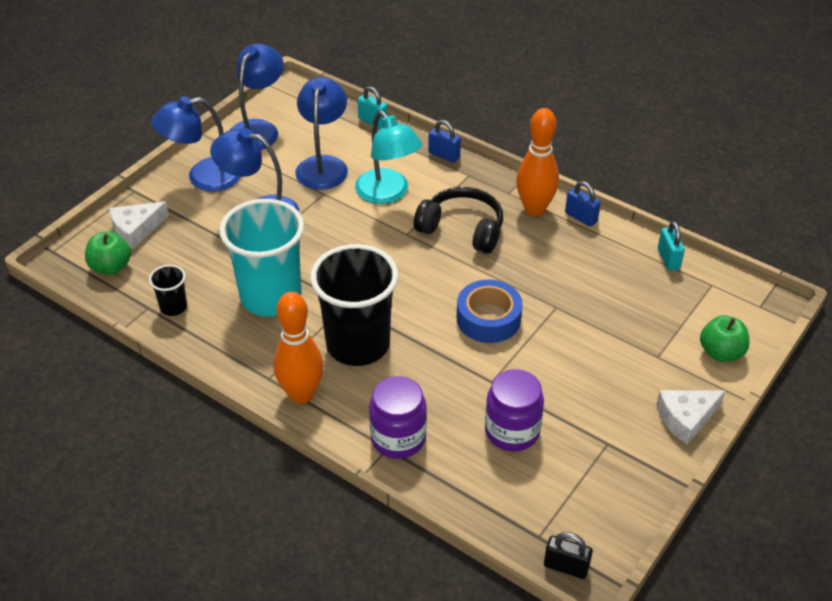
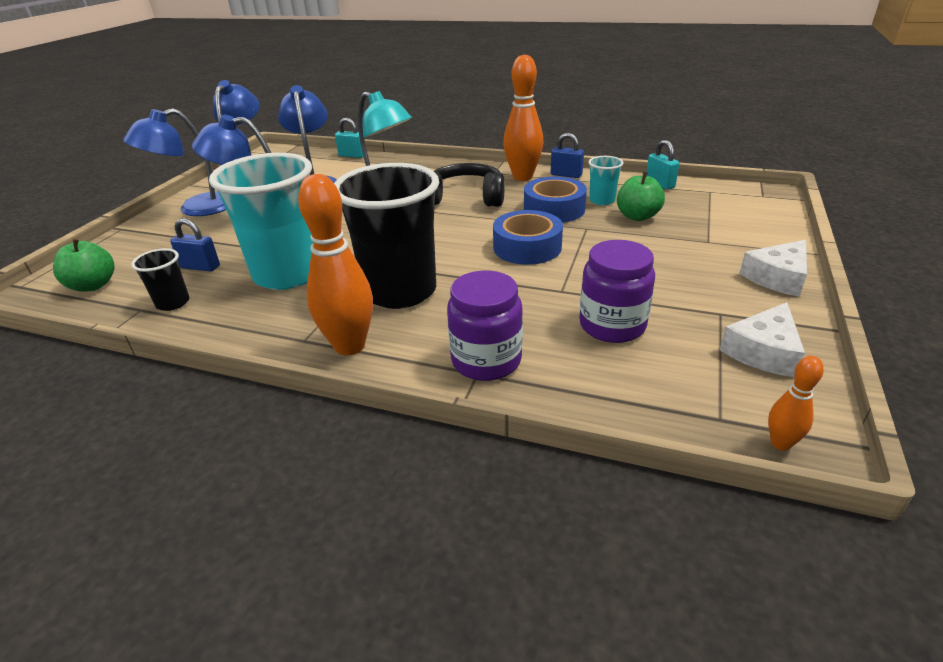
camera: 15 degrees left, 10 degrees down
(136, 229) = (124, 253): white cheese -> white cheese (763, 351)
(444, 155) = (424, 162): blue padlock -> blue padlock (200, 267)
(540, 271) = (554, 209): none -> blue tape
(566, 567) = (780, 443): black padlock -> orange bowling pin
(594, 270) = (602, 200): none -> turquoise cup
(721, 352) = (761, 228): green apple -> green apple (637, 216)

